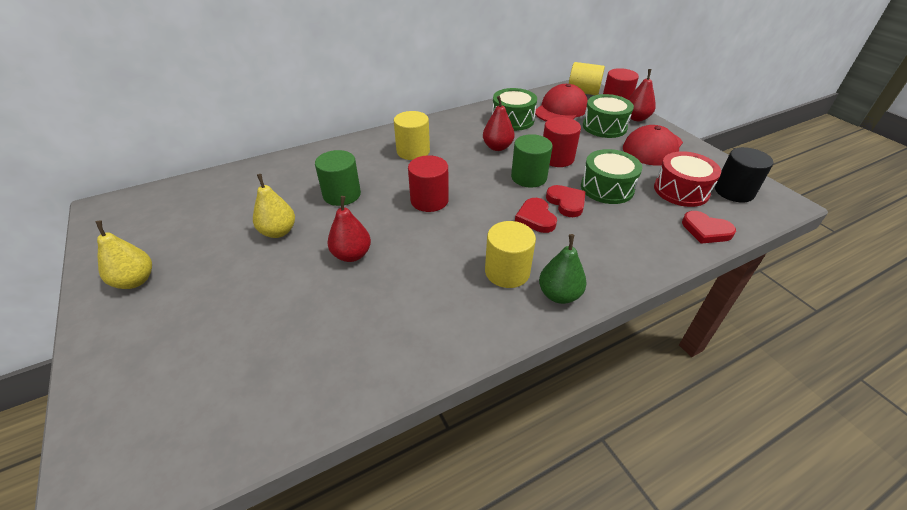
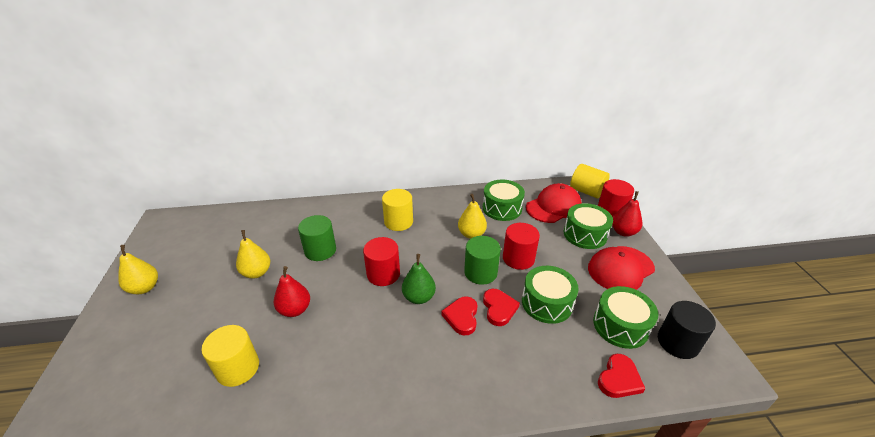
camera: 20 degrees right, 5 degrees down
(497, 147) = (471, 234): red pear -> yellow pear
(507, 272) = (404, 365): yellow cylinder -> yellow cylinder (238, 368)
(559, 295) = (435, 403): green pear -> green pear (419, 297)
(681, 190) = (620, 326): red drum -> green drum
(706, 230) = (619, 379): red heart -> red heart turned 105 degrees counterclockwise

